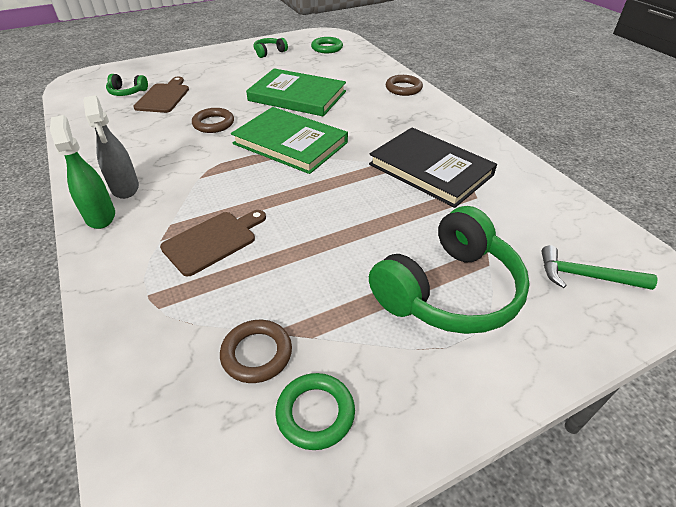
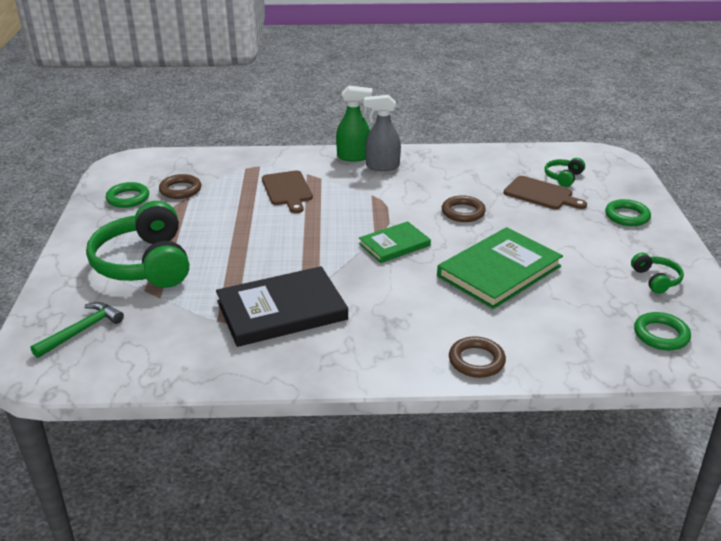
camera: 115 degrees right, 10 degrees down
(188, 65) = (627, 216): none -> green ring
(290, 143) = (394, 245): green book -> green book, size x0.59

